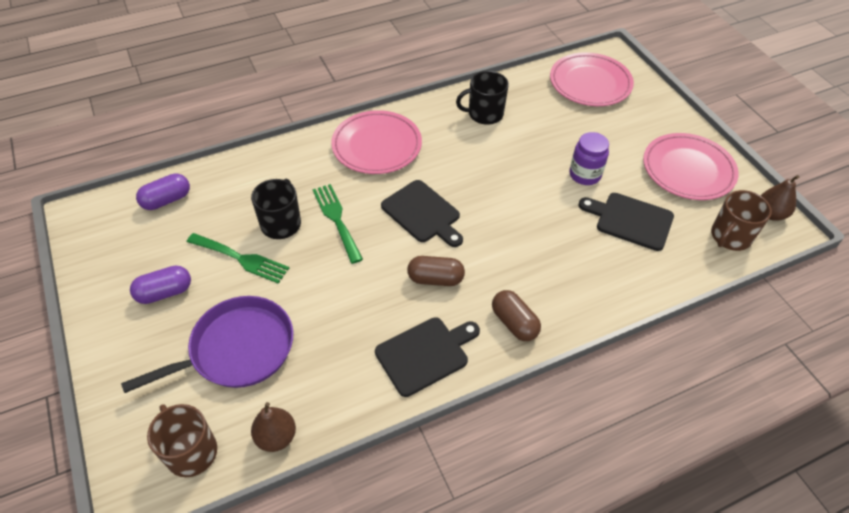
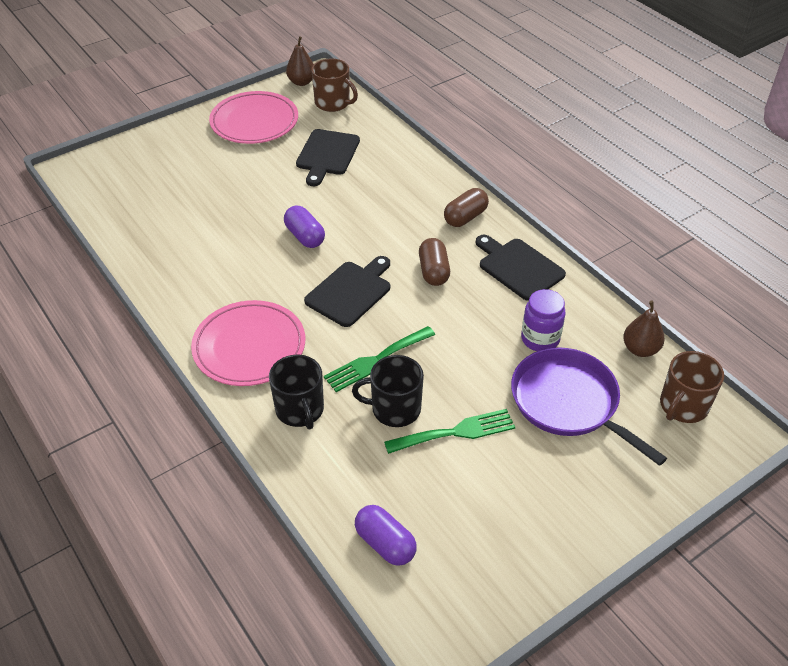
camera: 100 degrees left, 5 degrees down
(165, 292) = (525, 491): purple capsule -> purple capsule (305, 236)
(241, 259) = (456, 432): green fork -> green fork turned 60 degrees clockwise
(484, 114) = (182, 261): black mug -> black mug (300, 410)
(585, 175) = (272, 183): purple jar -> purple jar (540, 339)
(590, 83) = (123, 184): pink plate -> none

